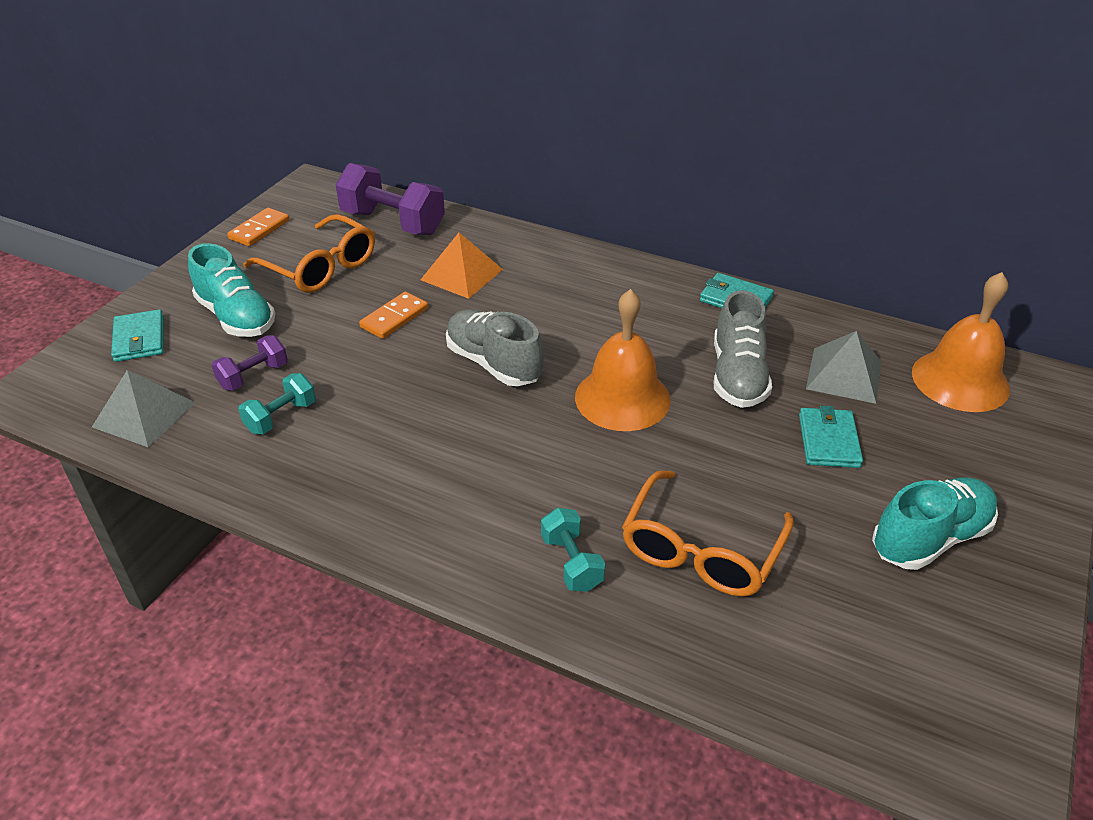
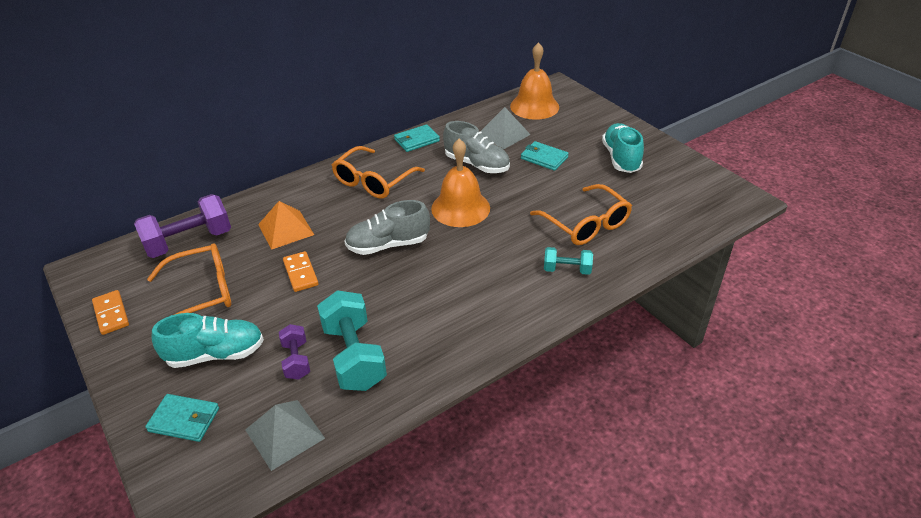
camera: 60 degrees left, 0 degrees up
(281, 417) = (354, 356): turquoise dumbbell -> turquoise dumbbell, size x1.85
(610, 300) = (373, 181): none -> orange glasses

